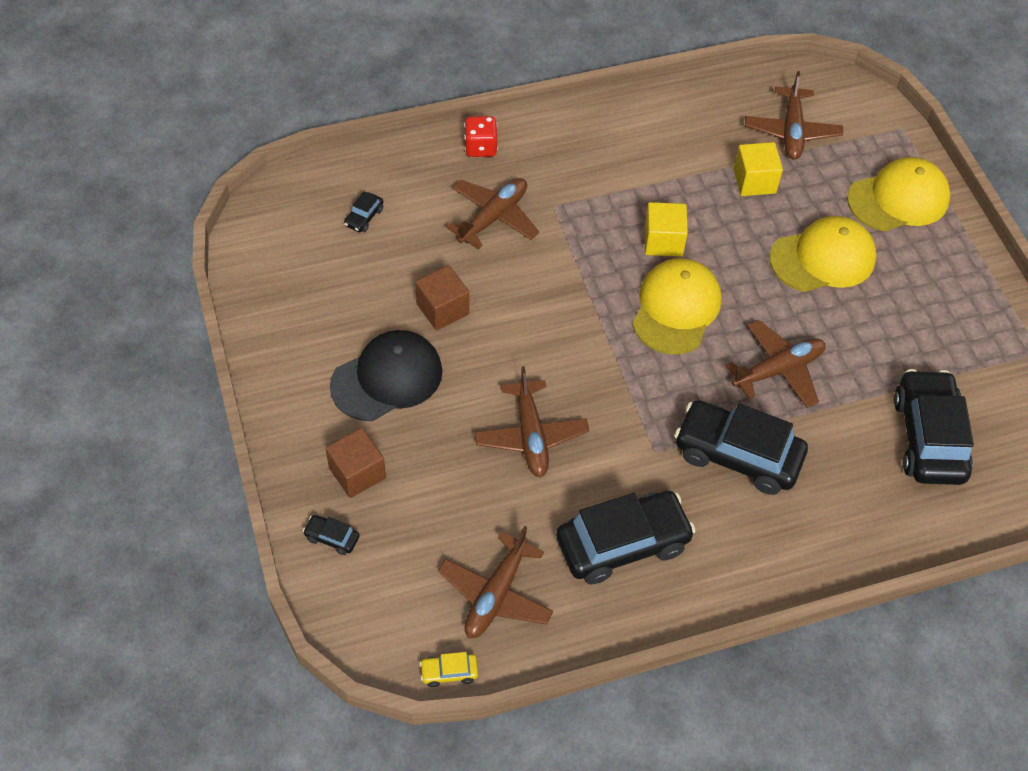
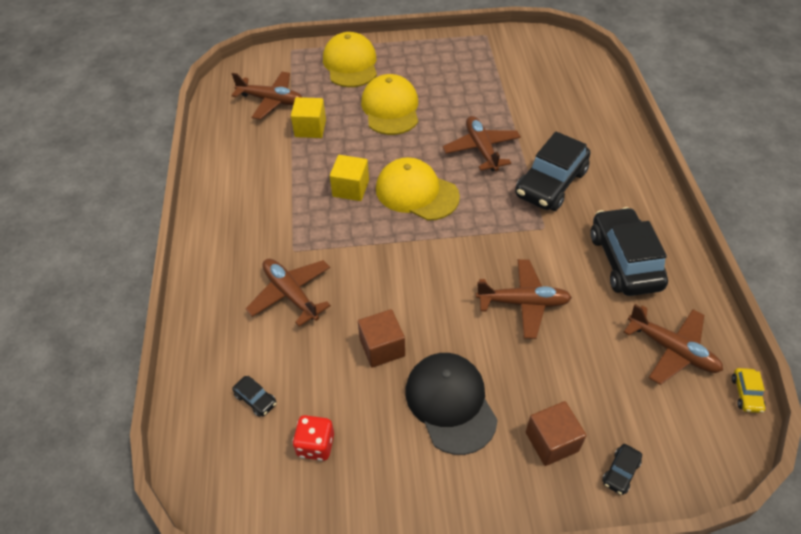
camera: 75 degrees left, 5 degrees down
(480, 147) = (207, 292): red dice -> red dice (315, 445)
(928, 437) = (544, 92): black car -> none

